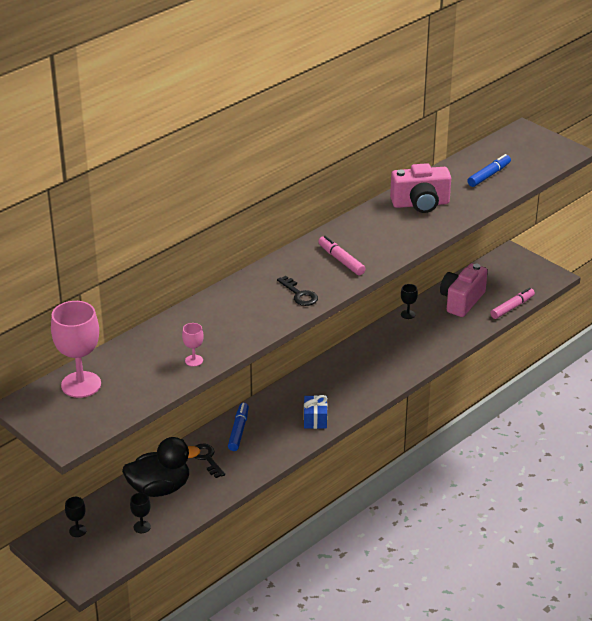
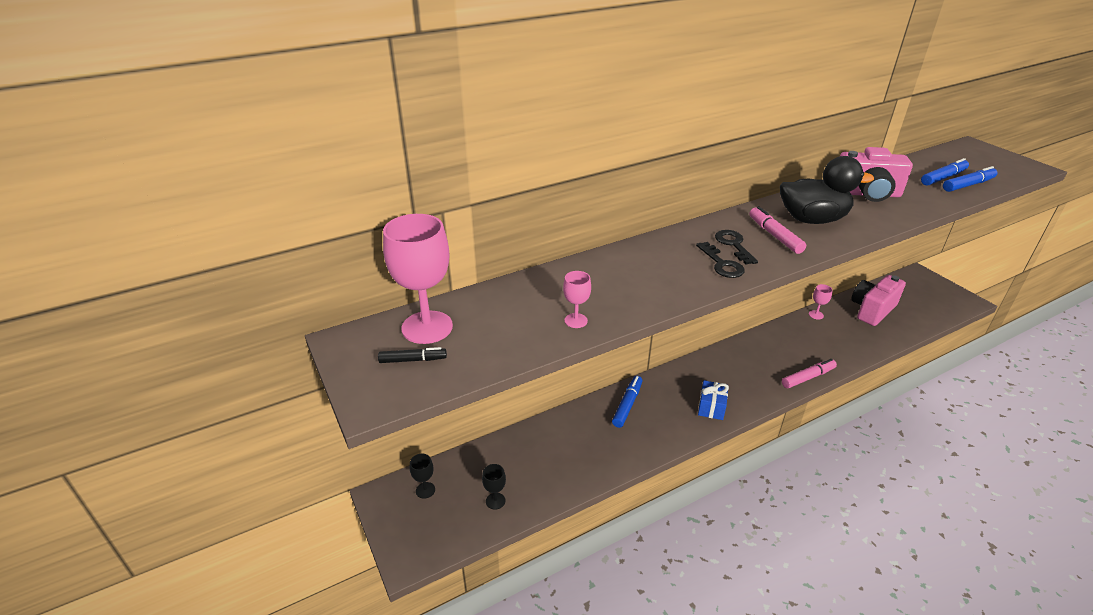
camera: 15 degrees right, 0 degrees up
(82, 410) = (413, 360): none -> black marker
(159, 488) = (528, 456): black duck -> black duck (812, 219)
(207, 458) = (587, 430): black key -> black key (734, 245)
(408, 314) = (816, 315): black goblet -> pink goblet
(508, 181) = (968, 185): none -> blue marker
(512, 307) = (927, 324): pink marker -> pink marker (808, 377)

